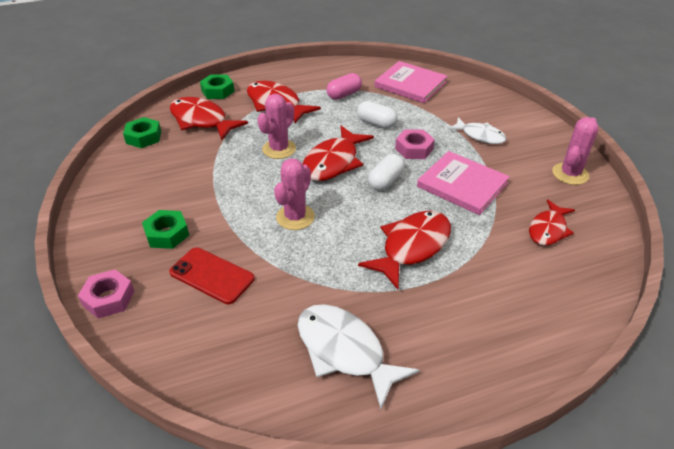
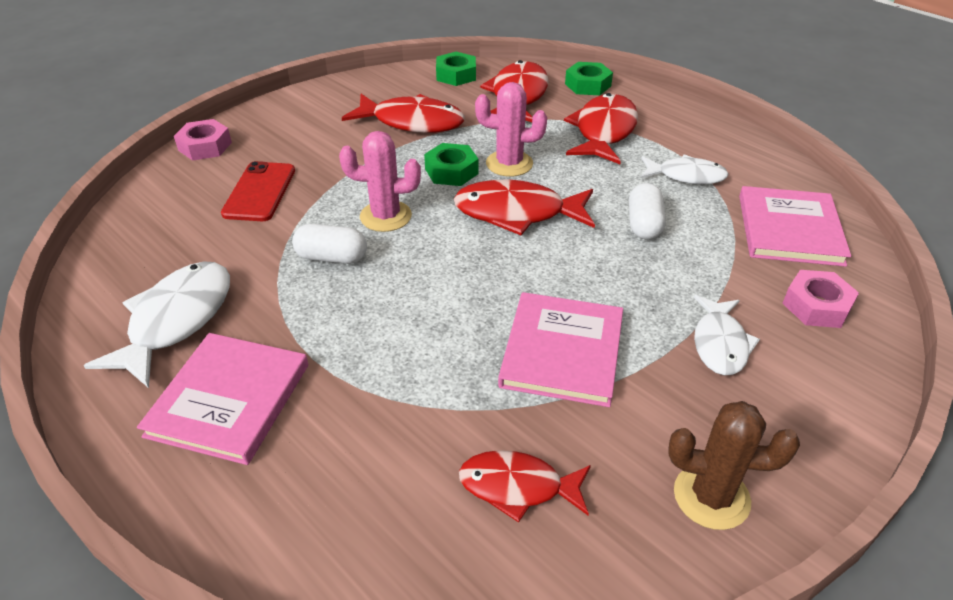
camera: 65 degrees right, 0 degrees up
(167, 234) = (309, 144): green nut -> green nut (451, 171)
(344, 94) = (686, 176): pink capsule -> white fish
(385, 181) = (512, 270): white capsule -> white capsule (332, 257)
(412, 247) = (384, 331): red fish -> red fish (412, 122)
(414, 149) = (613, 277): pink nut -> pink nut (816, 306)
(441, 333) = (229, 400): none -> pink book
(570, 174) = (711, 496): pink cactus -> brown cactus

